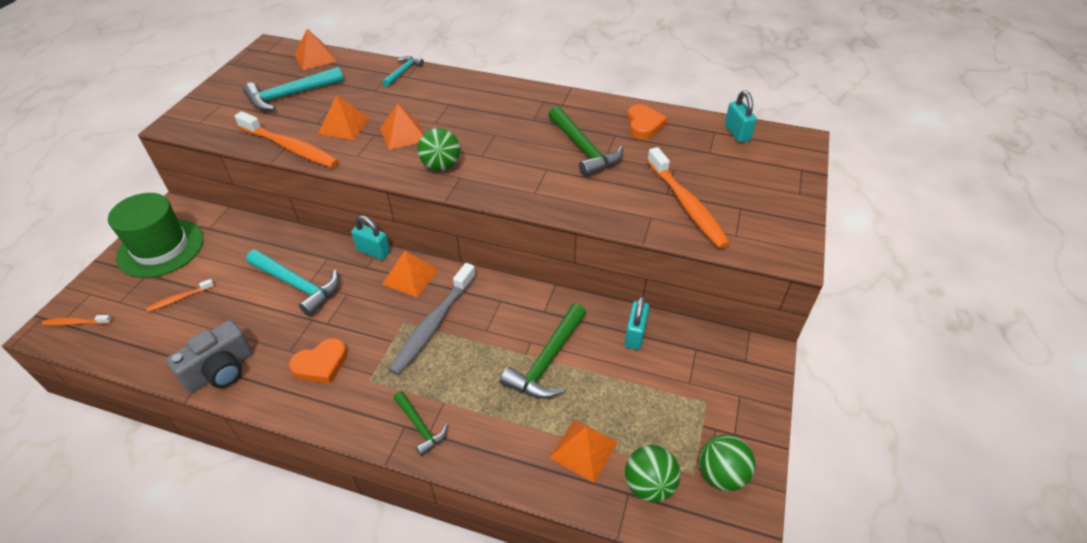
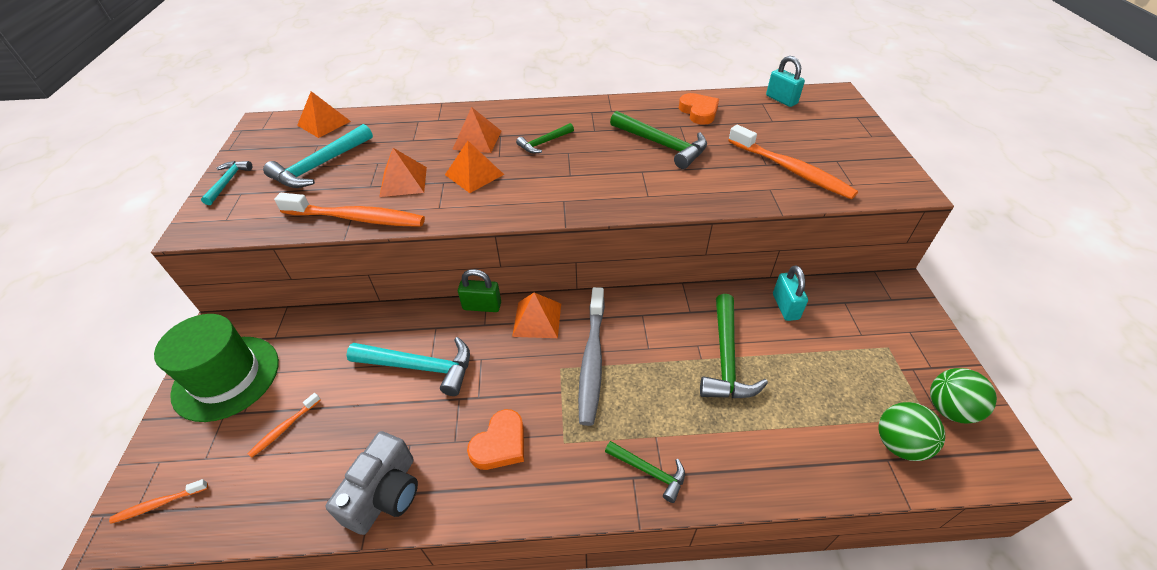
camera: 20 degrees left, 0 degrees up
(373, 251) = (482, 306): turquoise padlock -> green padlock
(403, 72) = (431, 116): turquoise hammer -> turquoise hammer (228, 182)
(441, 166) = (537, 195): green ball -> none
(480, 120) = (544, 143): none -> green hammer
(583, 450) = (819, 433): orange pyramid -> orange pyramid (477, 140)

